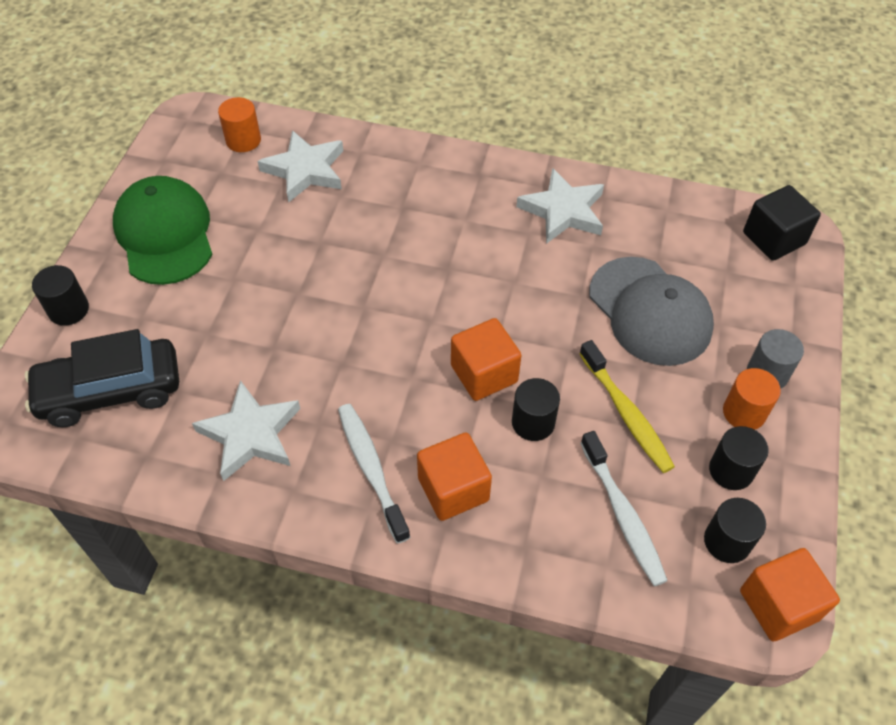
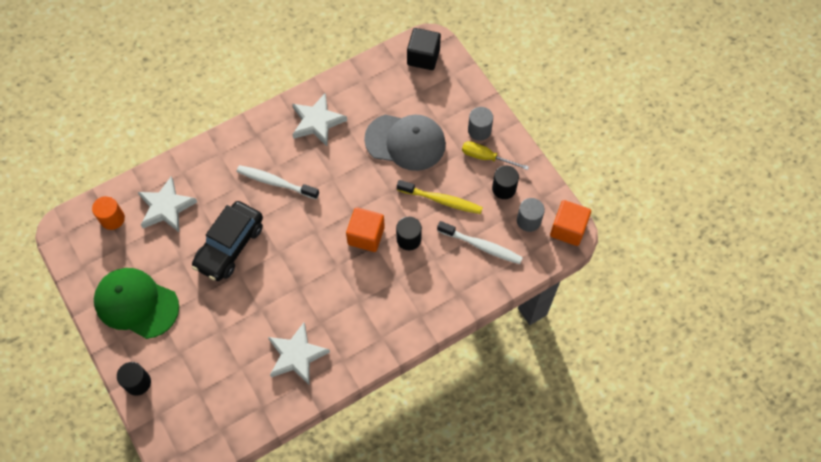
camera: 45 degrees left, 10 degrees up
(110, 391) = (209, 398): black car -> black car (230, 246)
(371, 469) = (364, 321): white toothbrush -> white toothbrush (275, 182)
(453, 489) = (406, 298): orange cube -> none
(727, 541) = (528, 220): black cylinder -> grey cylinder
(744, 412) = (486, 157): orange cylinder -> yellow screwdriver

